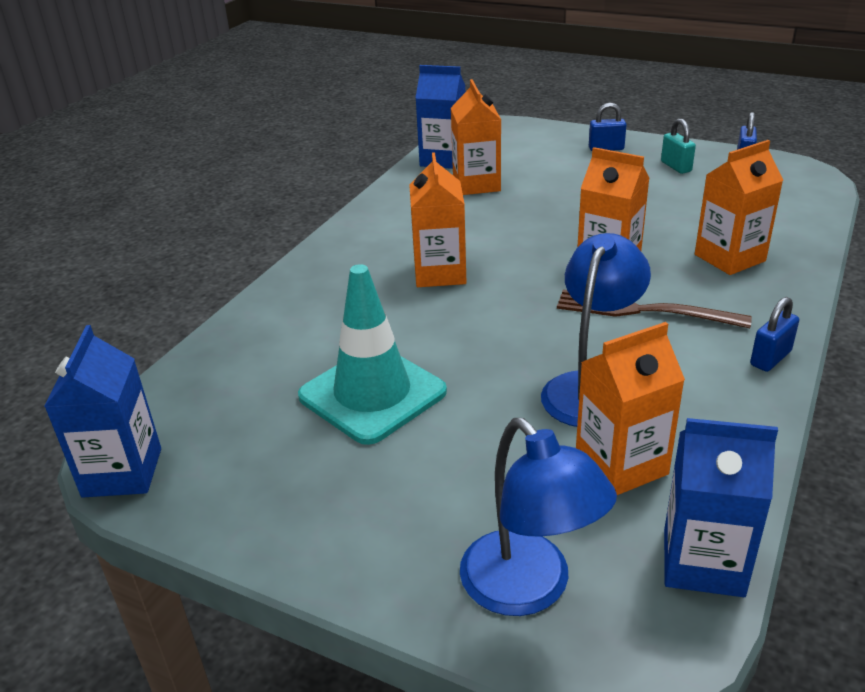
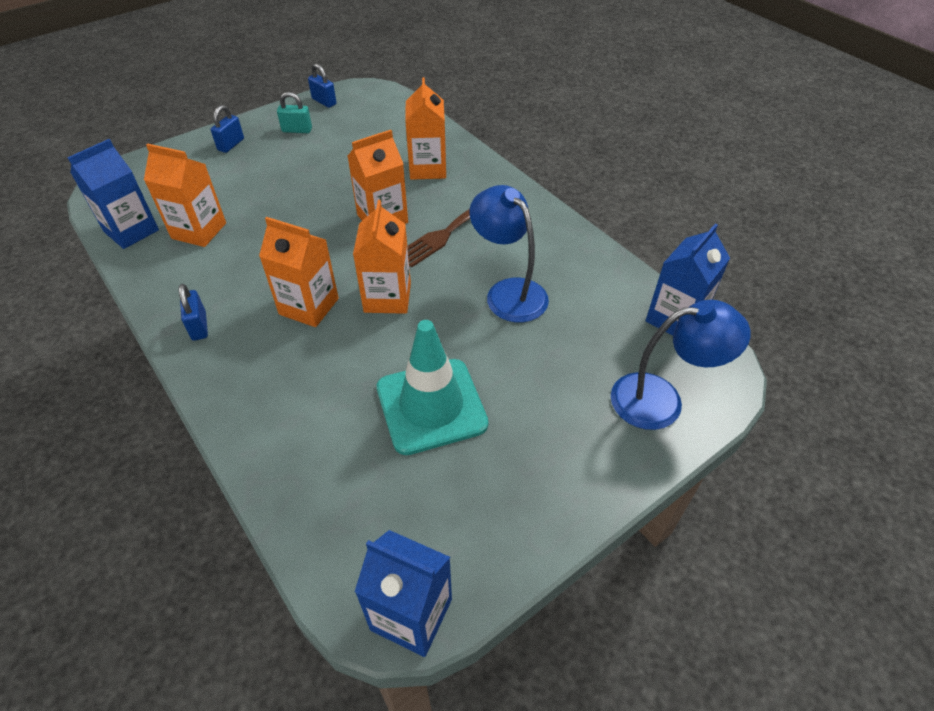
camera: 65 degrees left, 15 degrees up
(621, 465) = (585, 313): orange carton -> orange carton (387, 297)
(770, 358) = (536, 208): blue padlock -> blue padlock (199, 326)

